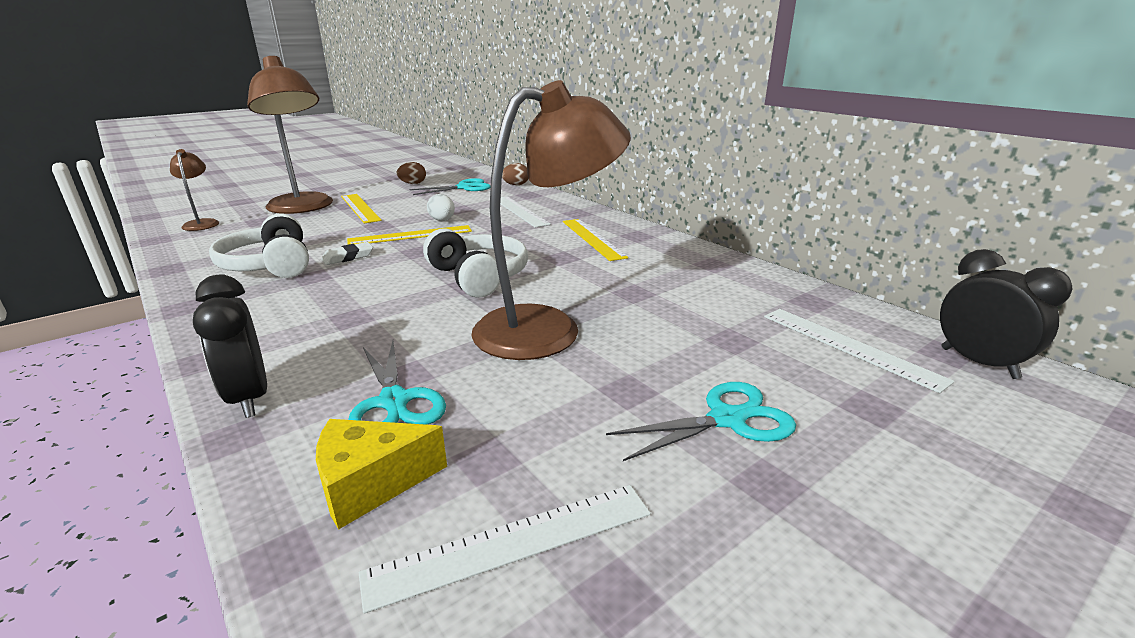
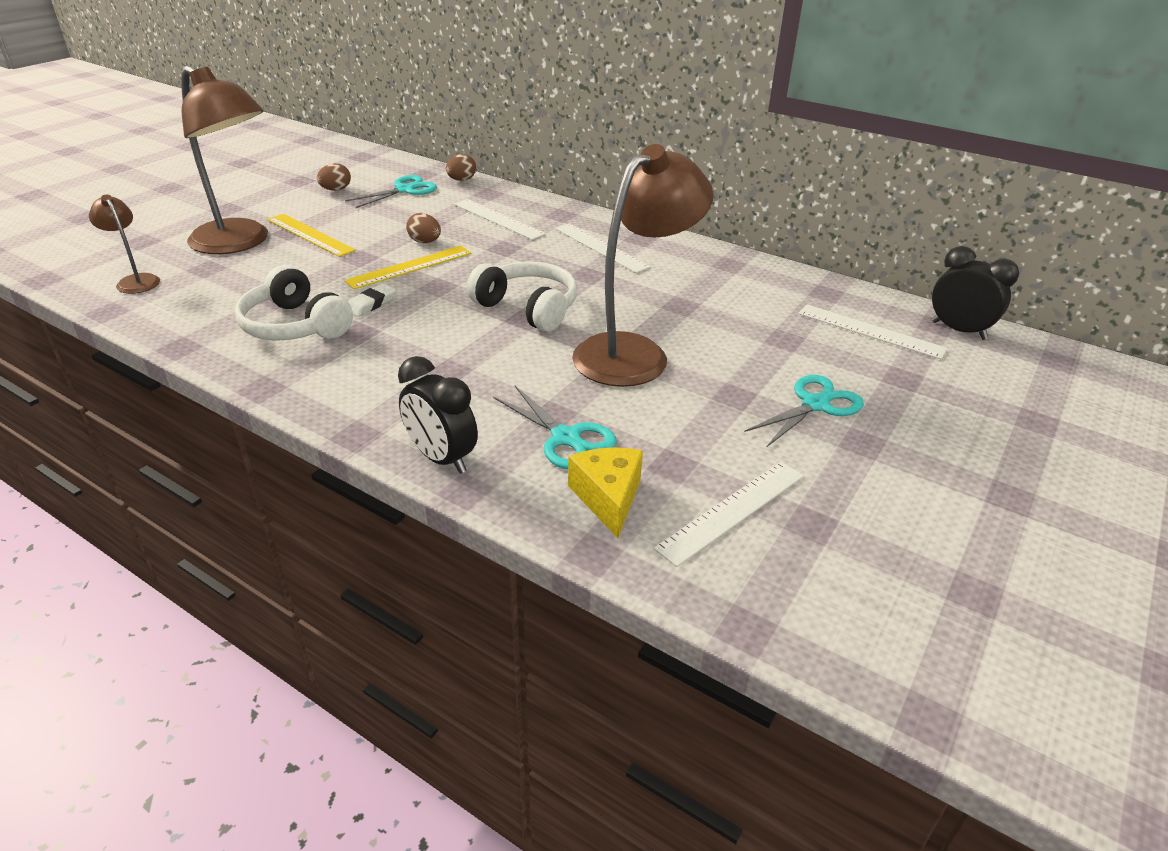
camera: 20 degrees left, 10 degrees up
(371, 484) = (608, 498): yellow cheese -> yellow cheese turned 120 degrees clockwise
(442, 220) = (425, 242): white egg -> brown egg
(592, 238) = (601, 247): yellow ruler -> white ruler

